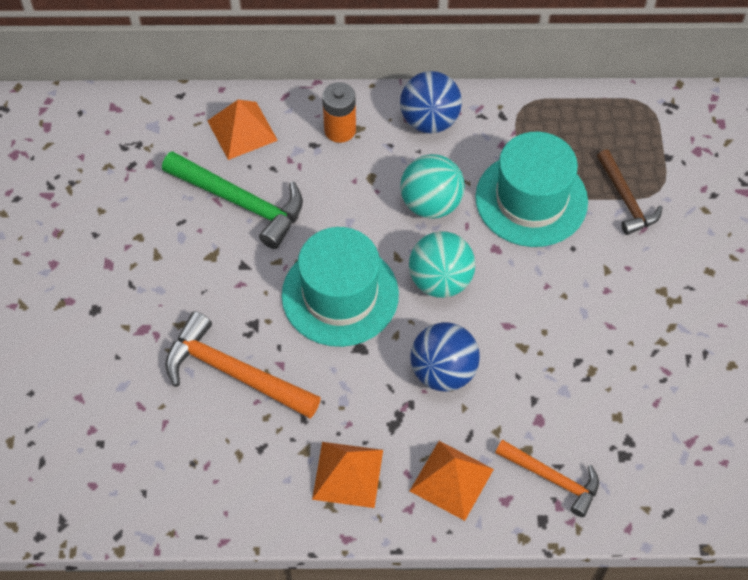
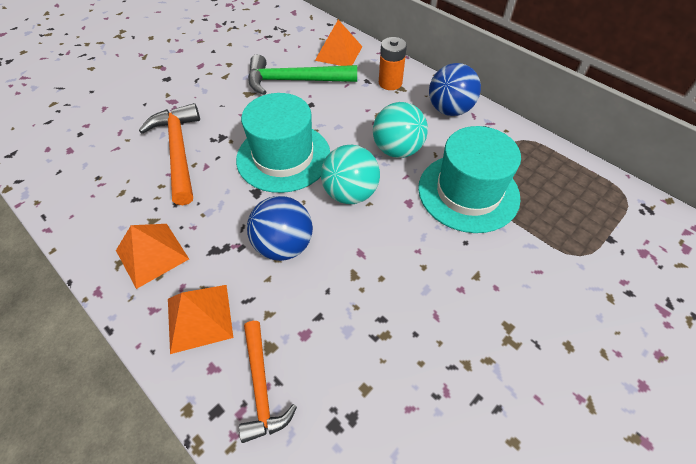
camera: 45 degrees right, 5 degrees down
(241, 202) = (295, 81): green hammer -> green hammer turned 105 degrees clockwise
(626, 199) = (544, 242): brown hammer -> none

